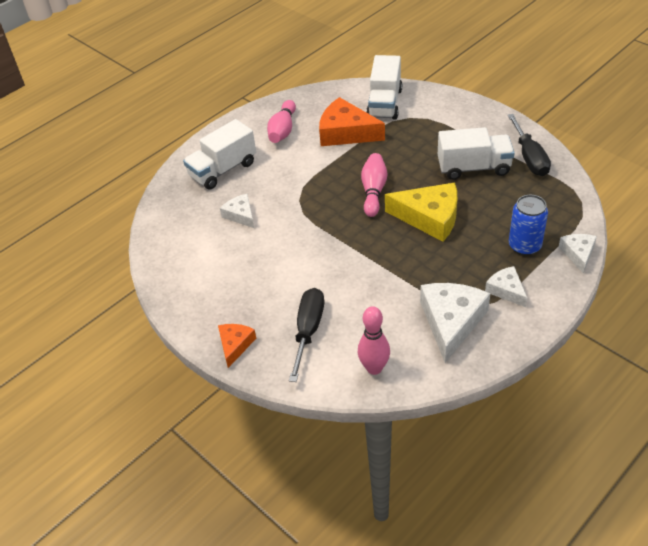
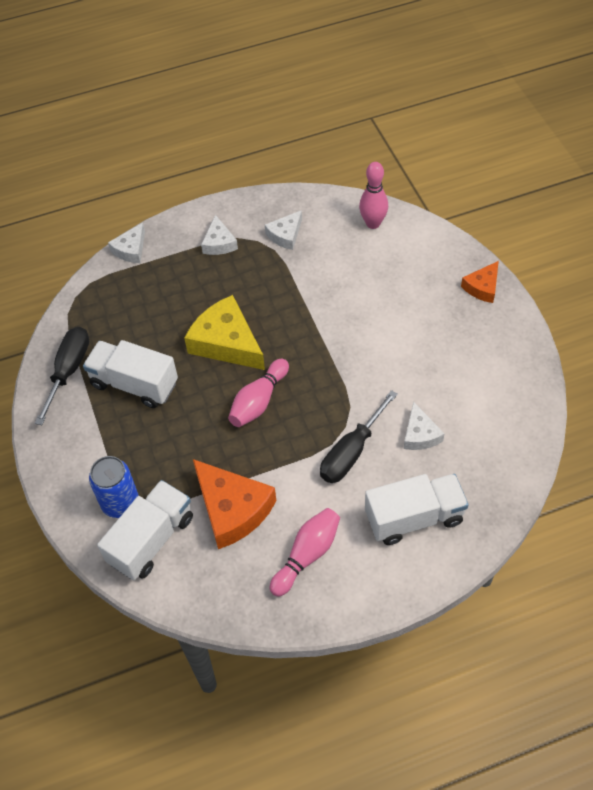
camera: 155 degrees left, 10 degrees up
(308, 331) = (411, 274): black screwdriver -> black screwdriver (351, 452)
(451, 322) = (285, 235): white cheese -> white cheese, size x0.55
(524, 246) = (167, 275): blue can -> blue can (120, 503)

